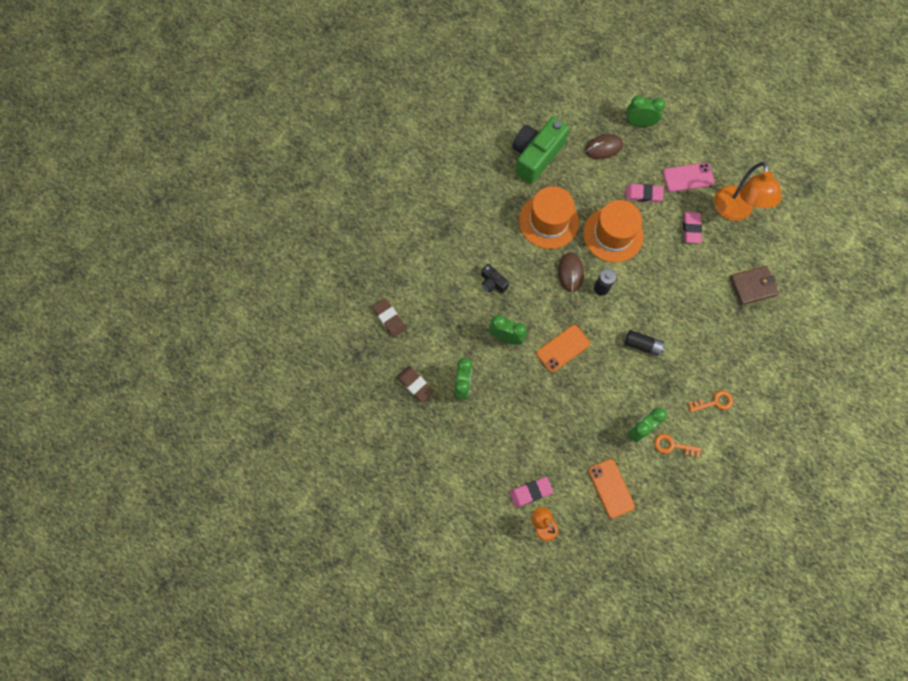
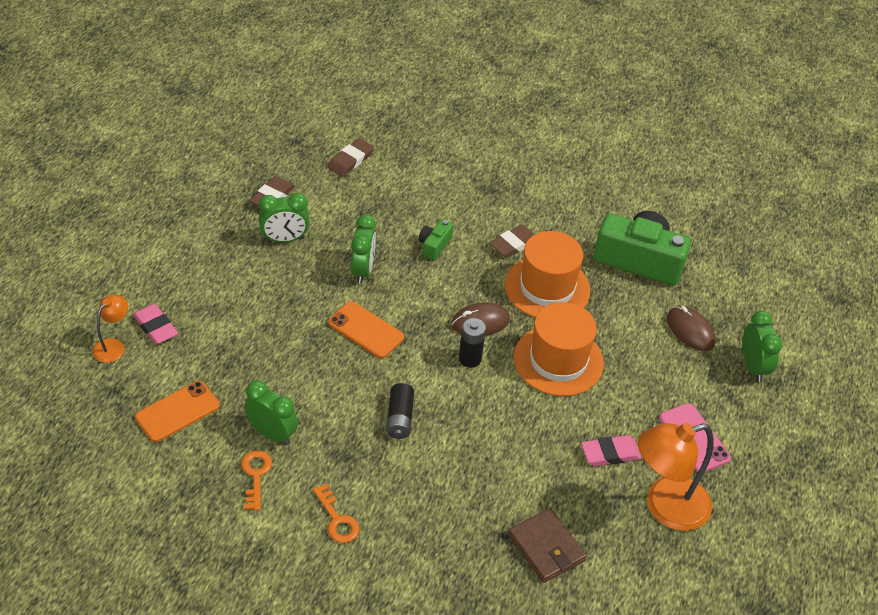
camera: 70 degrees right, 25 degrees down
(493, 282) = (434, 245): black camera -> green camera
(503, 230) = (513, 244): none -> brown eraser
(643, 194) = (639, 387): pink eraser -> none

